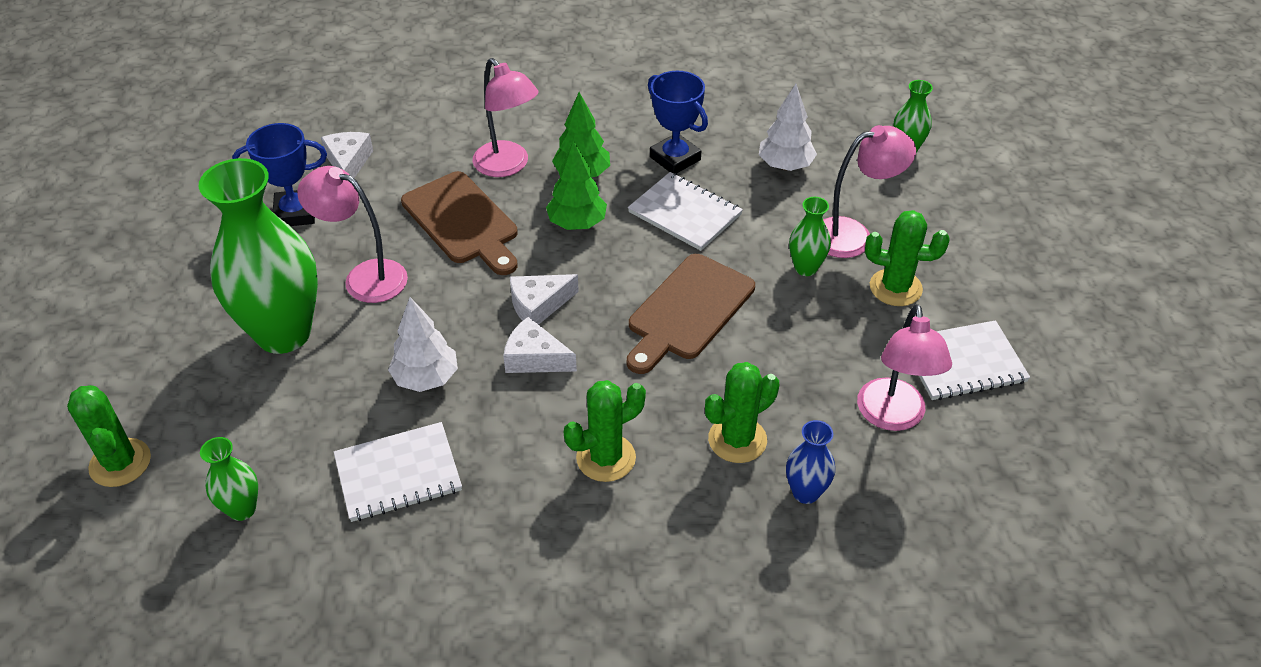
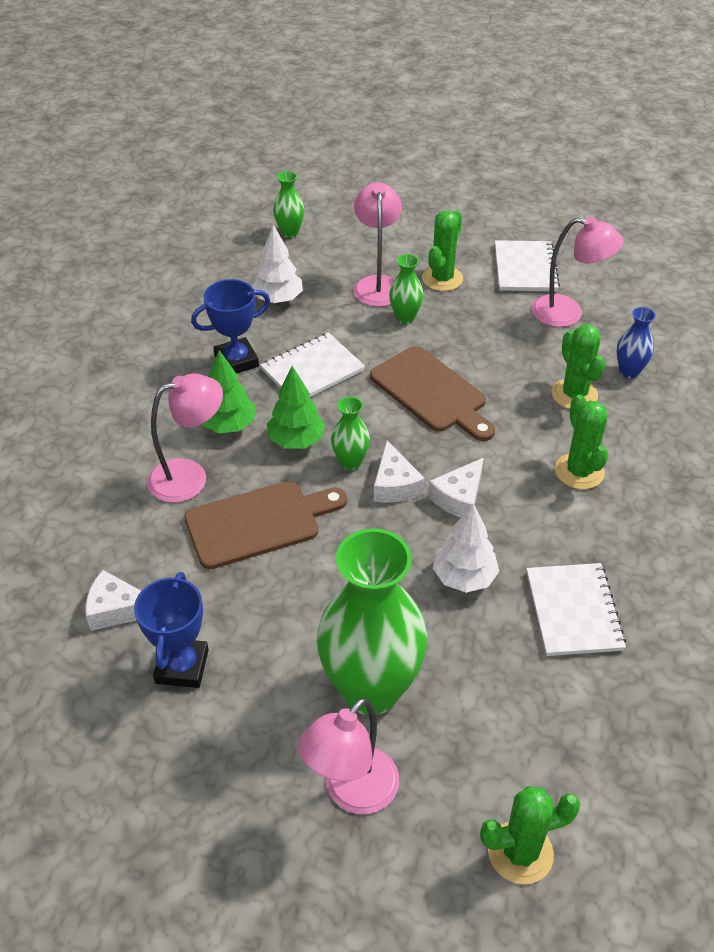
camera: 75 degrees left, 0 degrees up
(242, 509) = (597, 738): green vase -> green vase (350, 462)
(364, 277) = (310, 612): pink lamp -> pink lamp (352, 793)

